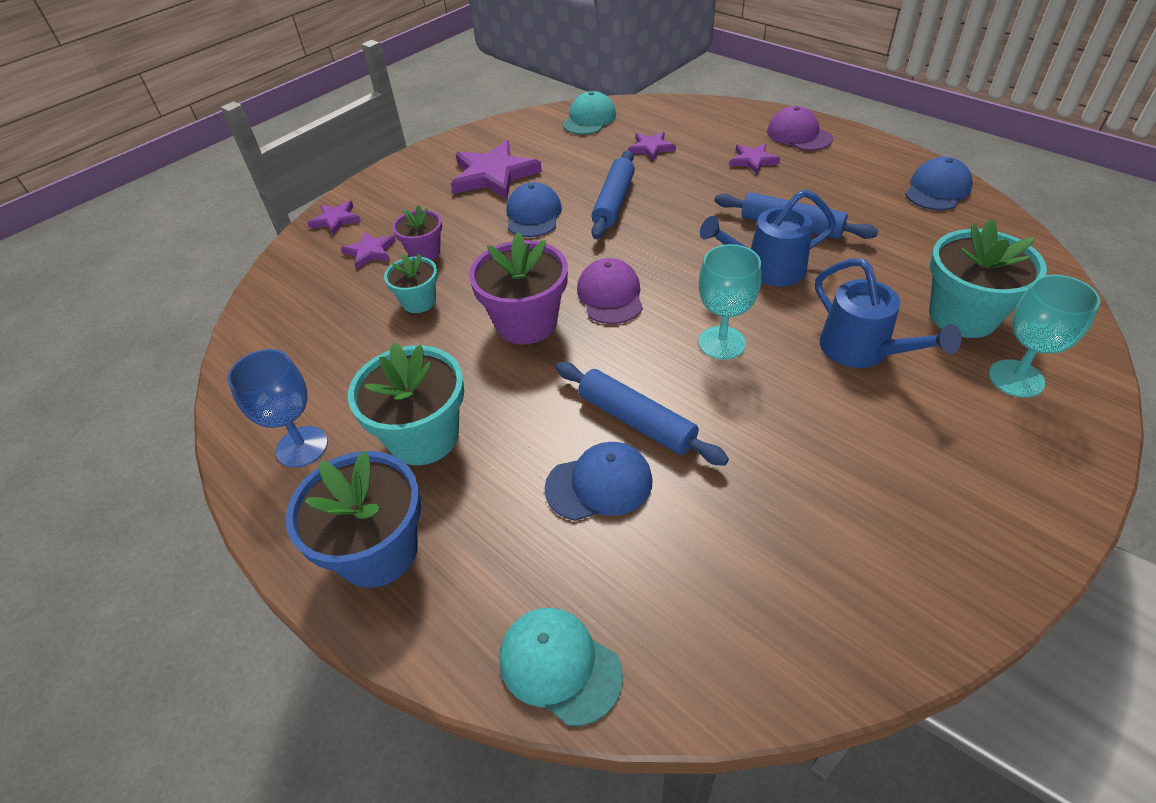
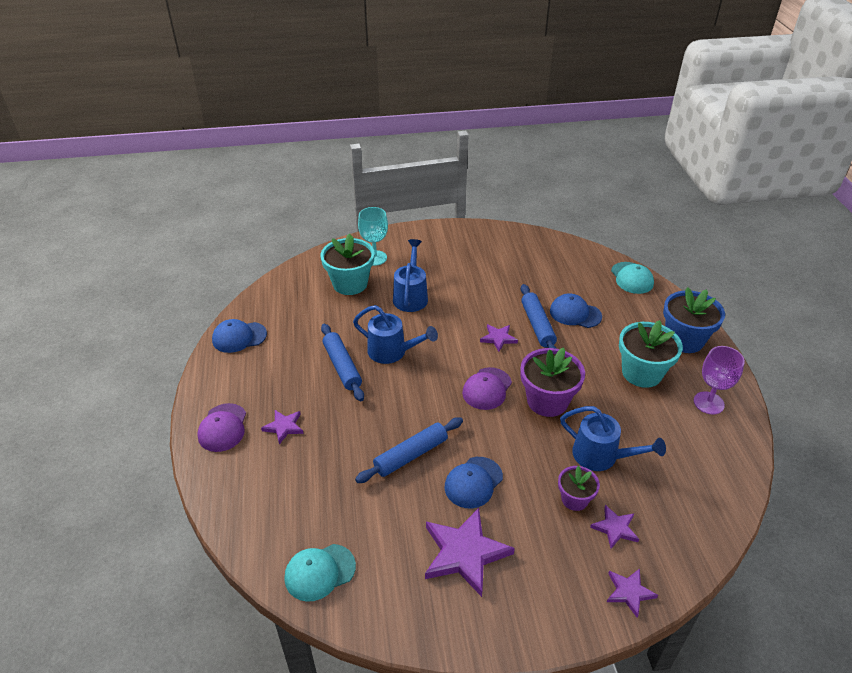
camera: 145 degrees left, 5 degrees down
(302, 447) = (708, 403): blue goblet -> purple goblet
(419, 301) = (602, 456): turquoise flower pot -> blue watering can
(651, 148) = (323, 491): purple star -> purple star (498, 338)
(722, 343) = (462, 333): turquoise goblet -> none

